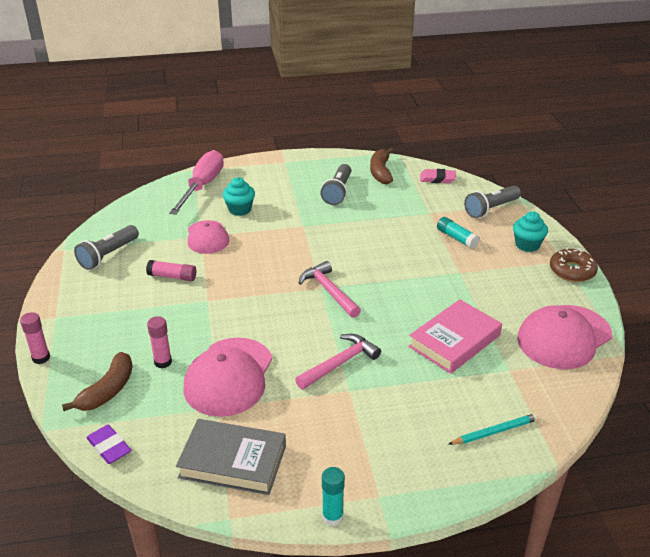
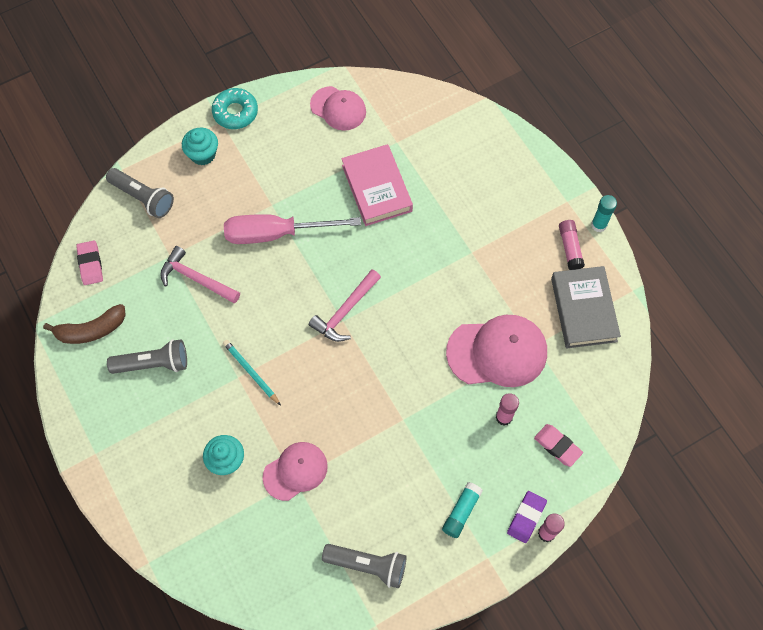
camera: 110 degrees left, 30 degrees up
(108, 390) = (557, 446): brown banana -> pink eraser
(109, 447) = (614, 409): purple eraser -> purple eraser (526, 517)
(172, 276) = (379, 473): pink glue stick -> pink glue stick (570, 248)
(202, 186) = (186, 531): pink screwdriver -> pink screwdriver (276, 233)
(339, 363) = (443, 269): pink hammer -> pink hammer (196, 279)
(454, 341) = (376, 188): pink book -> pink book turned 45 degrees clockwise
(456, 238) = (211, 219): turquoise glue stick -> turquoise glue stick (461, 512)
(495, 431) = (471, 140): turquoise pencil -> turquoise pencil (251, 372)
(564, 337) = (338, 108): pink cap -> pink cap, size x0.64
(572, 271) = (235, 112): brown donut -> turquoise donut

